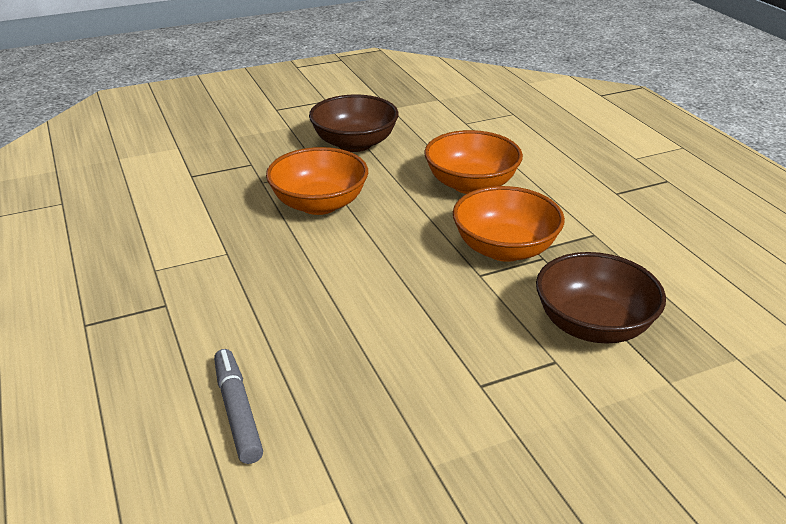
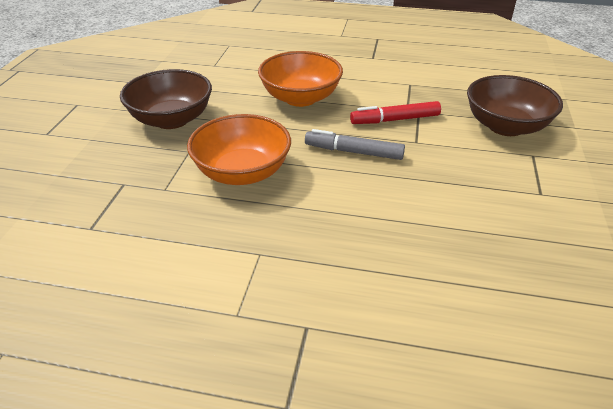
camera: 55 degrees left, 5 degrees up
(237, 411) = (505, 331): grey marker -> grey marker (354, 152)
(504, 249) = (395, 120): orange bowl -> red marker

